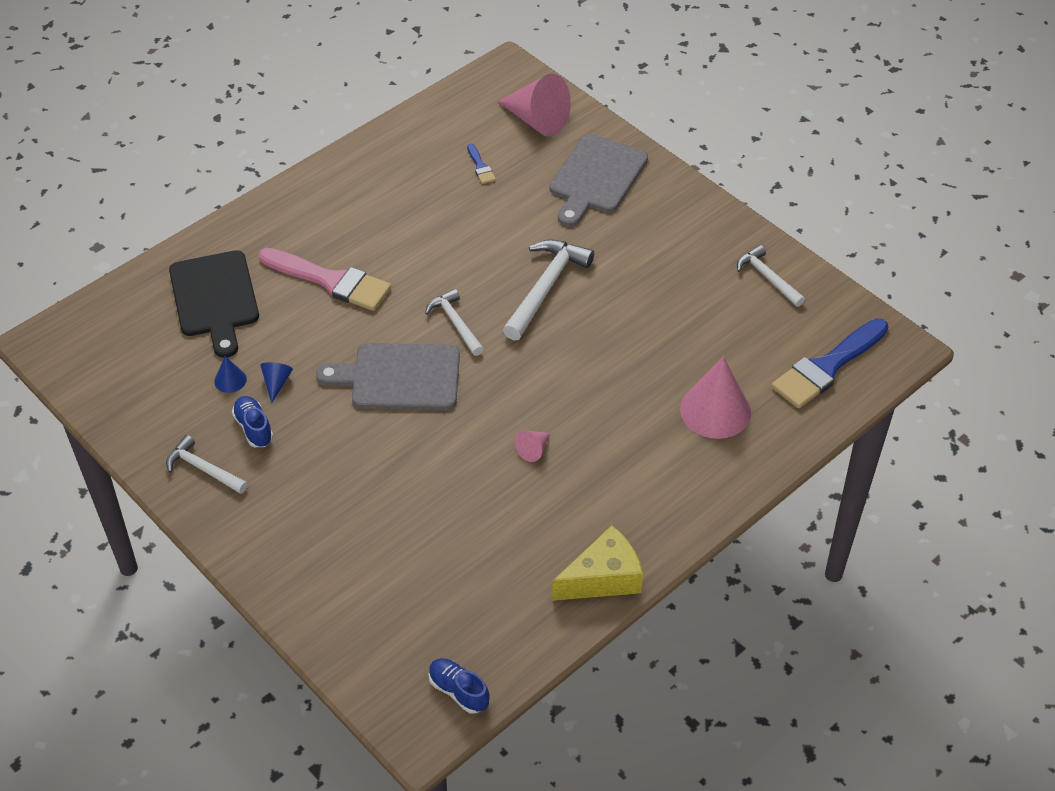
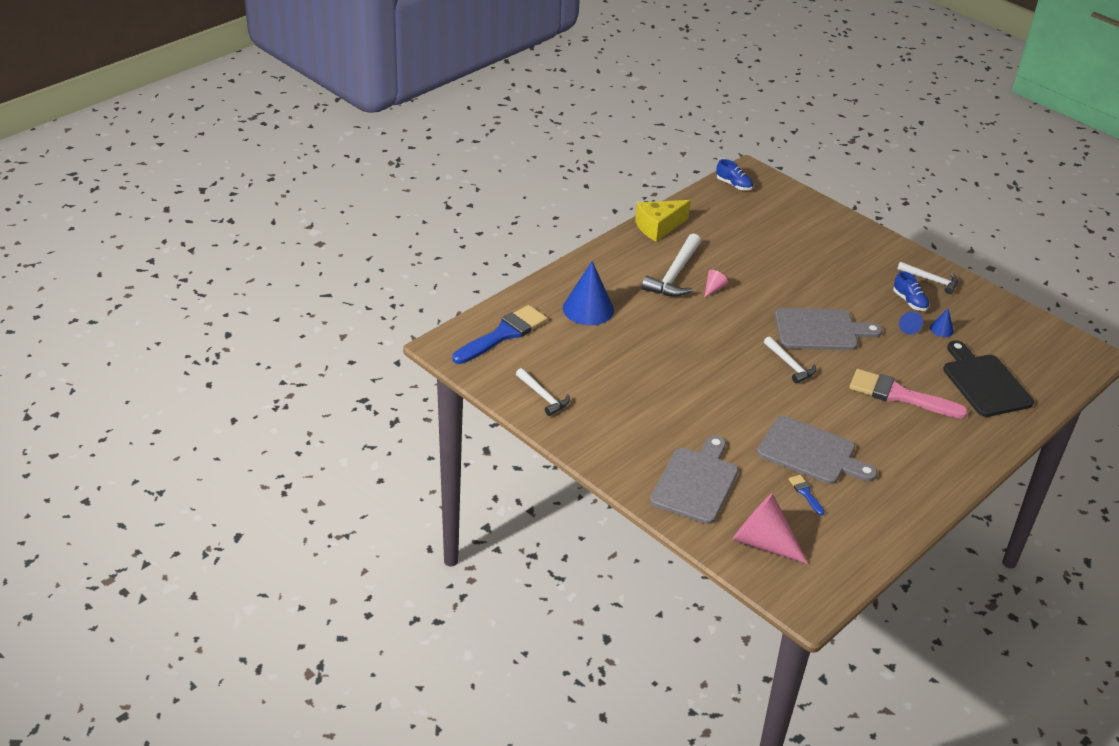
camera: 175 degrees right, 10 degrees down
(462, 210) = (811, 452): none -> grey cutting board
(545, 288) = (725, 389): white hammer -> white hammer (675, 275)
(715, 410) = (588, 309): pink cone -> blue cone

